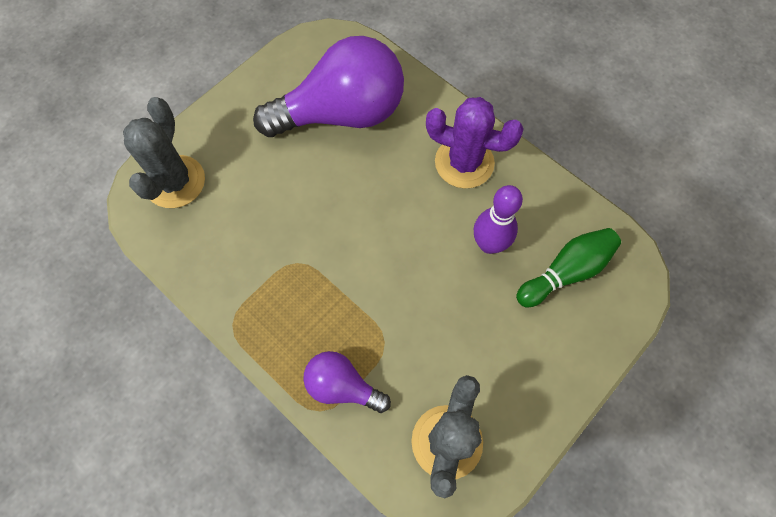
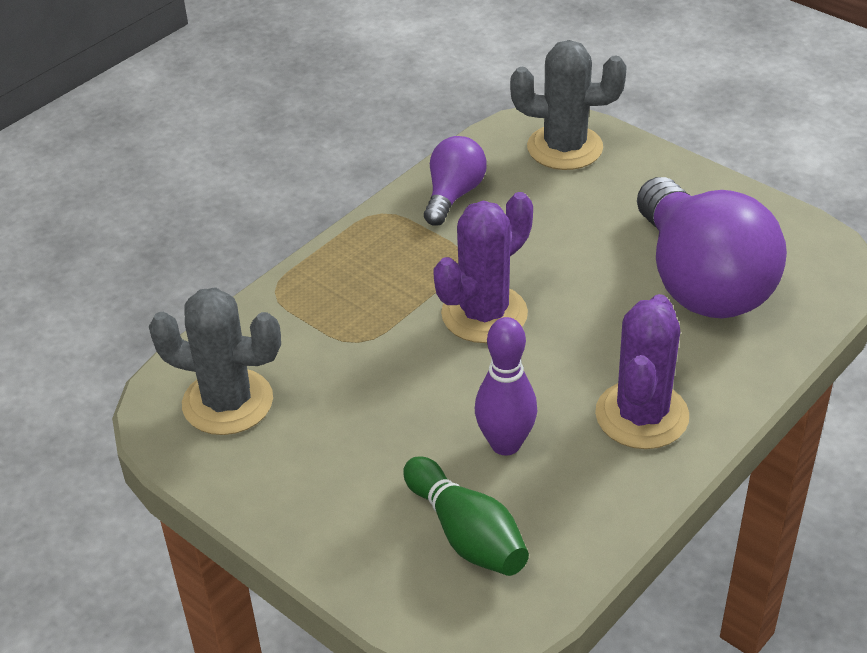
camera: 90 degrees right, 25 degrees down
(342, 386) = (303, 307): purple light bulb -> purple light bulb (453, 195)
(362, 251) = (484, 314): none -> purple cactus

